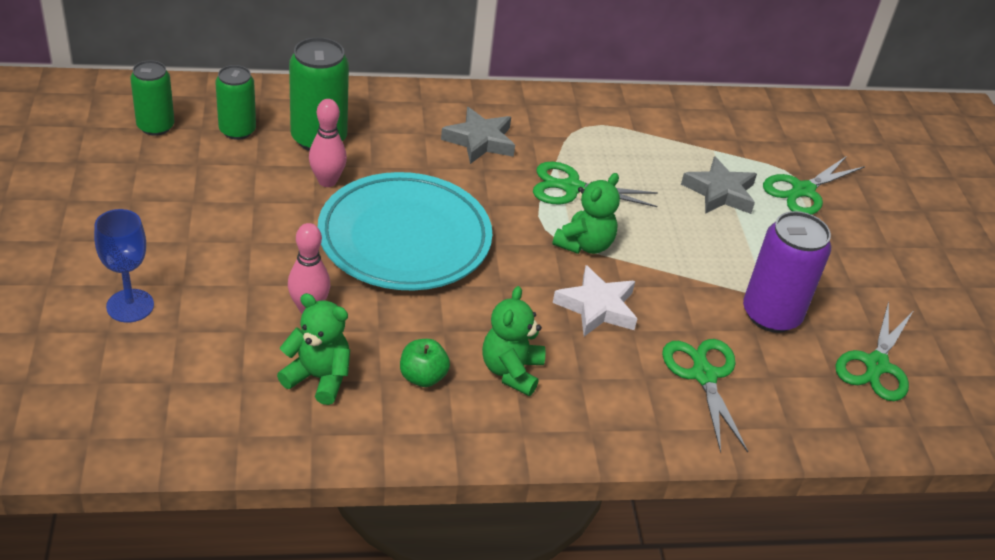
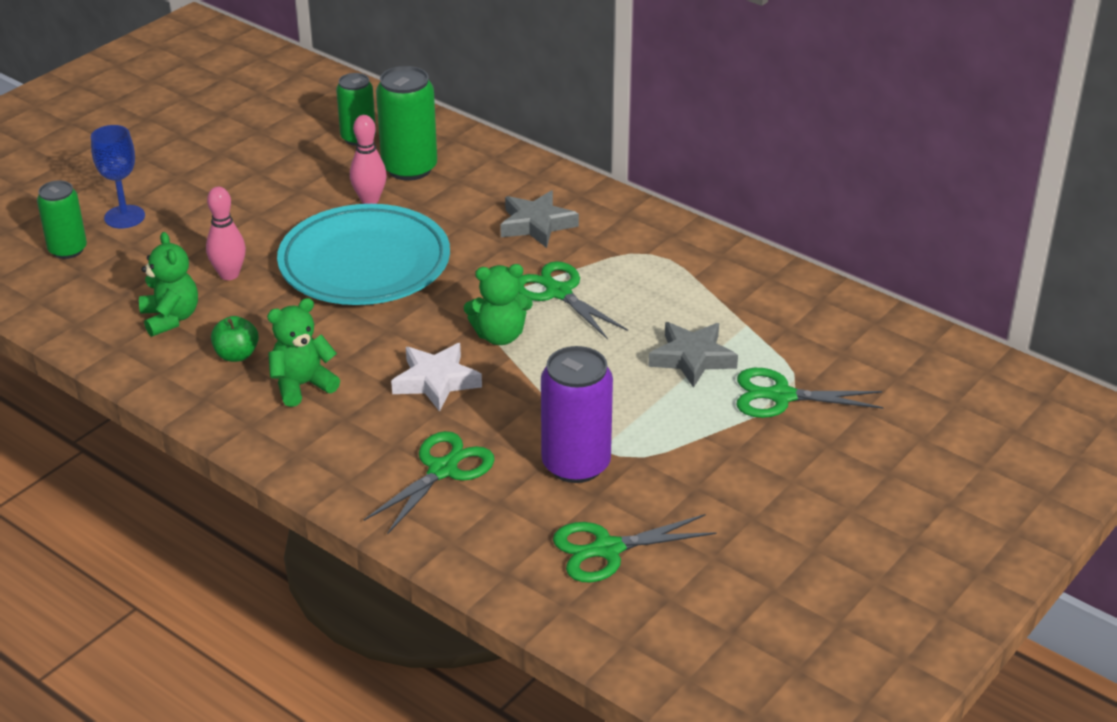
camera: 50 degrees right, 5 degrees down
(155, 126) = (305, 112): green can -> green can (68, 250)

